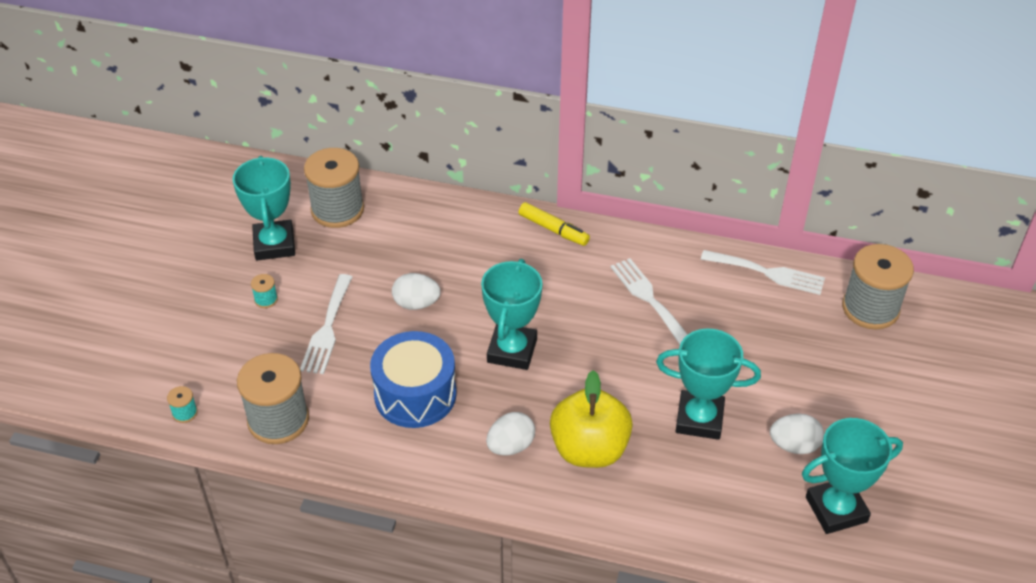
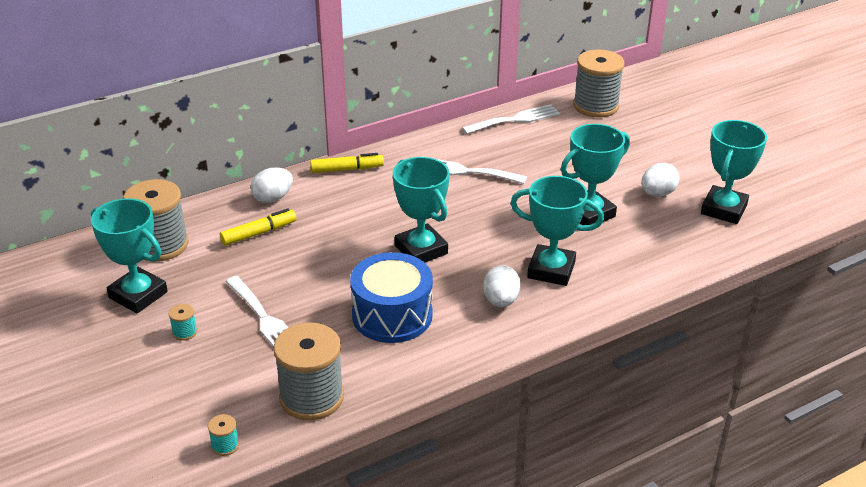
camera: 45 degrees left, 10 degrees down
(414, 247) = (259, 233): none -> yellow marker
(416, 303) = (312, 264): white egg -> white egg (273, 198)
(589, 449) = (551, 270): yellow apple -> turquoise trophy

